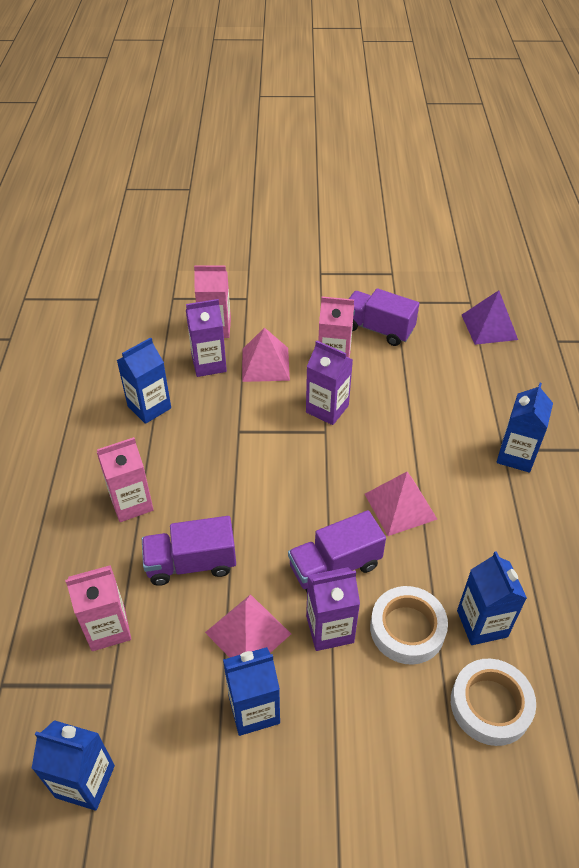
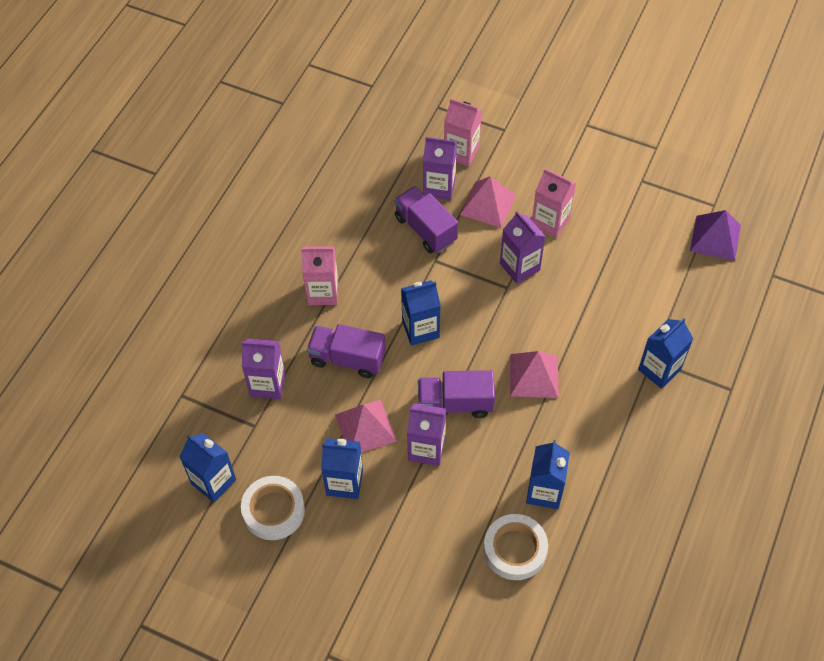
camera: 25 degrees right, 10 degrees up
(108, 628) = (267, 384): pink carton -> purple carton
(149, 407) = (371, 211): blue carton -> blue carton (420, 329)
(378, 329) = (608, 204): purple truck -> purple truck (425, 229)
(407, 629) = (484, 472): white tape -> white tape (273, 510)

